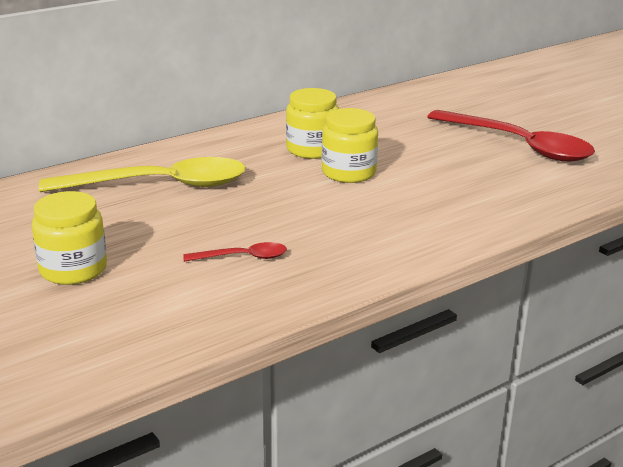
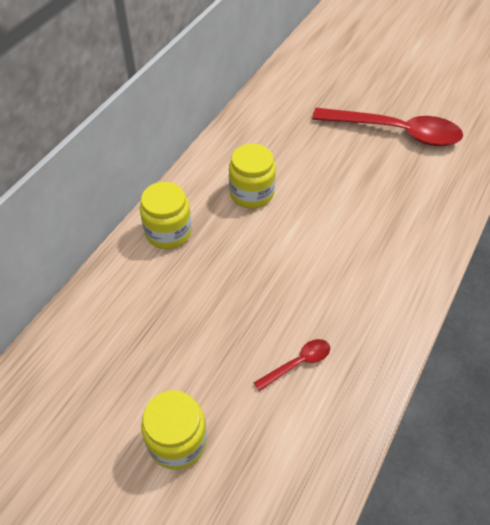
camera: 25 degrees left, 25 degrees up
(160, 185) = (165, 292): yellow spoon -> none
(348, 172) = (300, 215): yellow jar -> yellow jar (168, 232)

